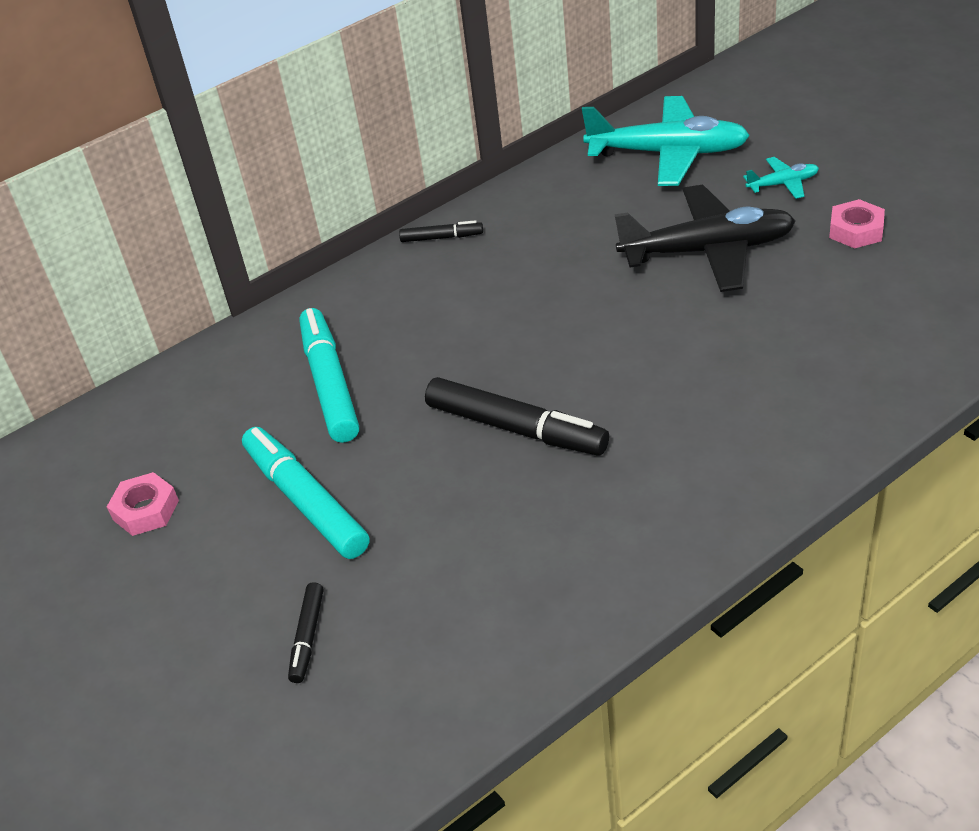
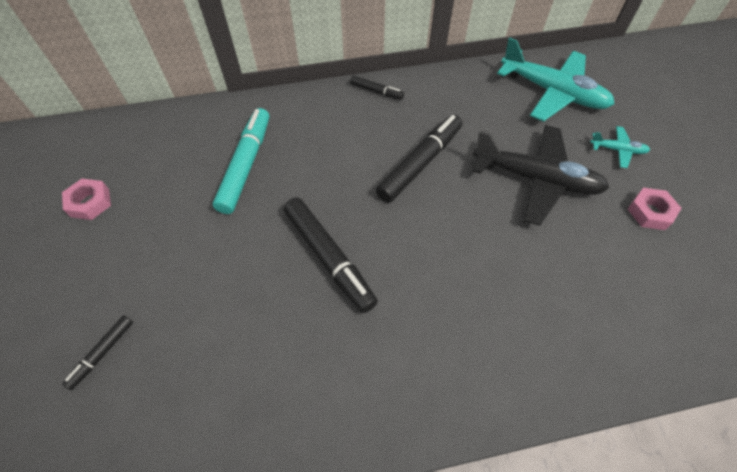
camera: 20 degrees right, 15 degrees up
(306, 501) = (174, 245): turquoise marker -> none
(557, 291) = (420, 163): none -> black marker

